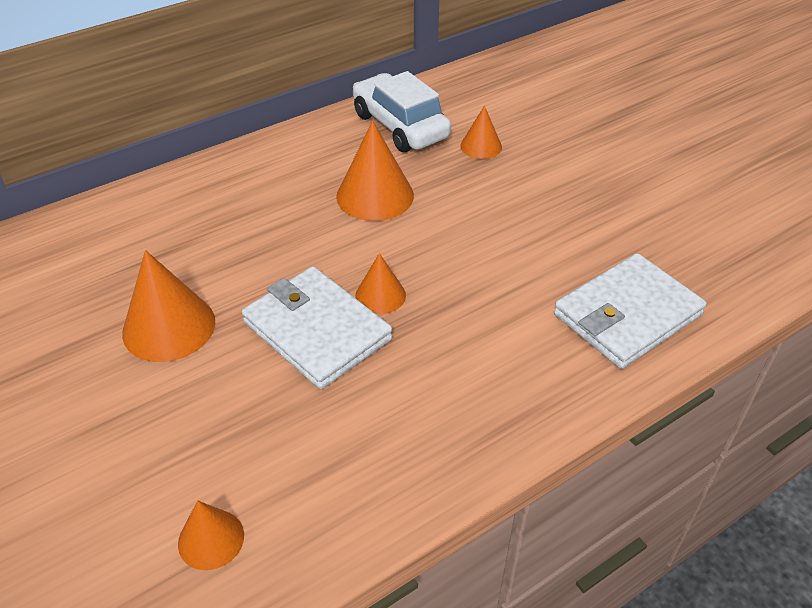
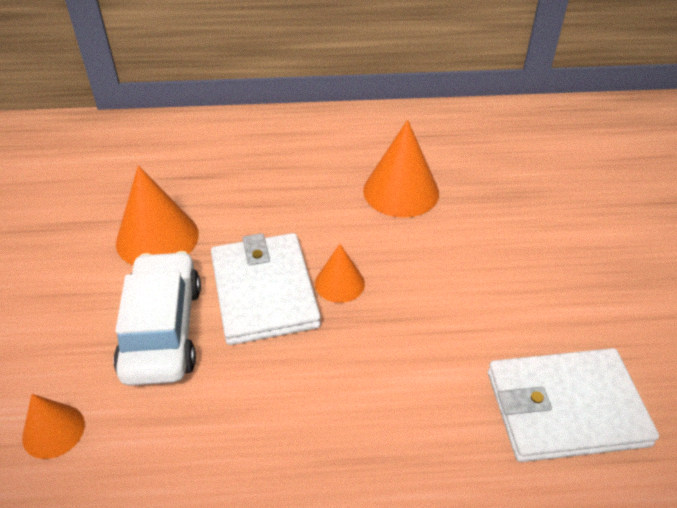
camera: 30 degrees right, 0 degrees up
(400, 126) = (469, 136): white car -> white car (162, 330)
(481, 146) = (533, 181): orange cone -> none

